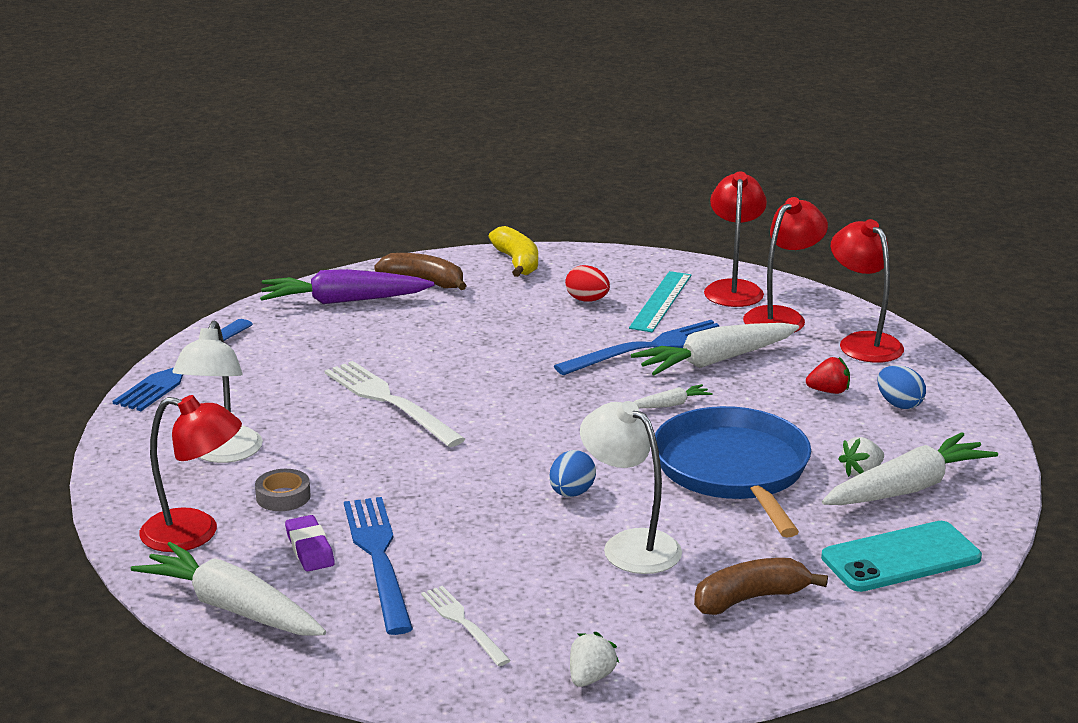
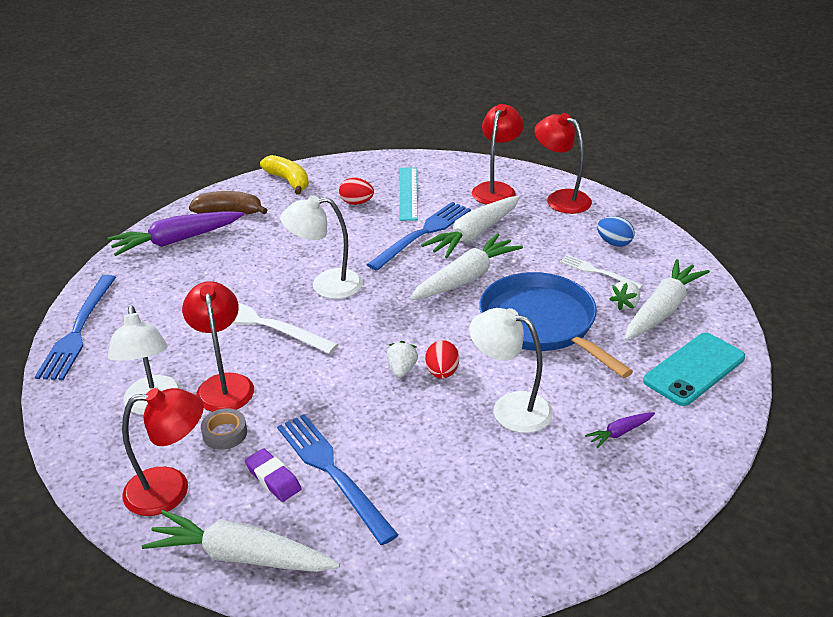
camera: 20 degrees left, 10 degrees up
(463, 623) = (432, 516): white fork -> white fork (598, 272)
(491, 379) = (326, 285): none -> white lamp
(571, 493) = (442, 372): blue egg -> red egg
(590, 678) = (554, 539): white strawberry -> white strawberry (401, 369)
(670, 405) = (465, 278): white carrot -> white carrot, size x2.17
(733, 288) = (451, 173): red lamp -> red lamp (224, 384)
(750, 599) = (619, 433): brown banana -> purple carrot
(828, 391) = (563, 243): red strawberry -> none

